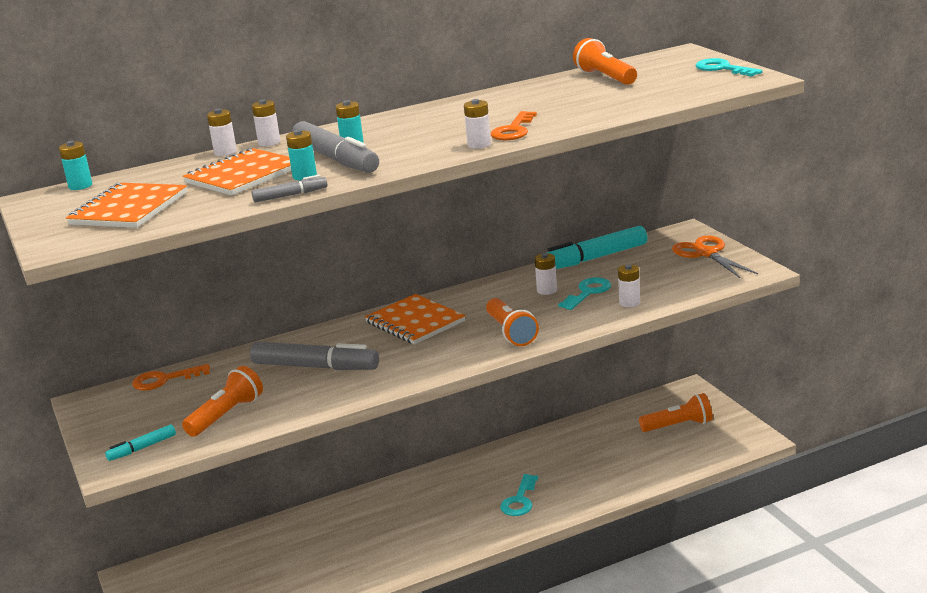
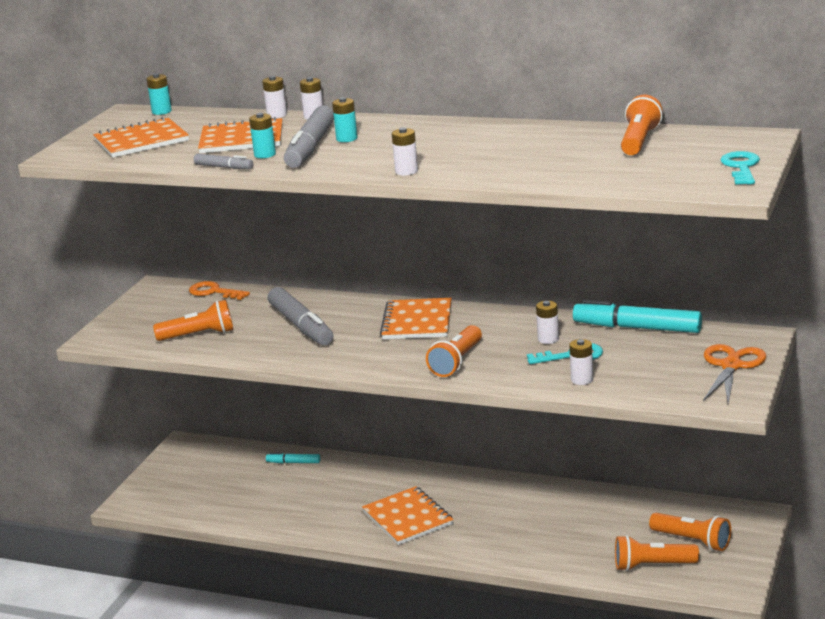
camera: 45 degrees right, 0 degrees up
(142, 448) = (126, 334): turquoise marker -> turquoise marker (293, 462)
(451, 520) = (408, 518): none -> orange notebook
(513, 130) = (456, 167): orange key -> none
(519, 500) = (474, 531): turquoise key -> none
(682, 454) = (652, 566): none -> orange flashlight

